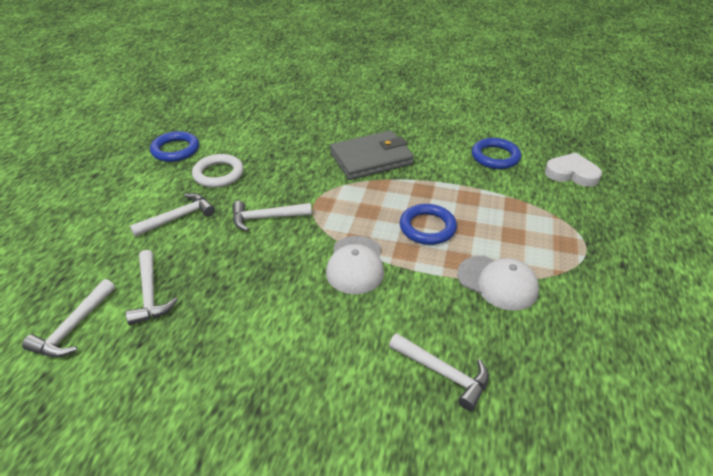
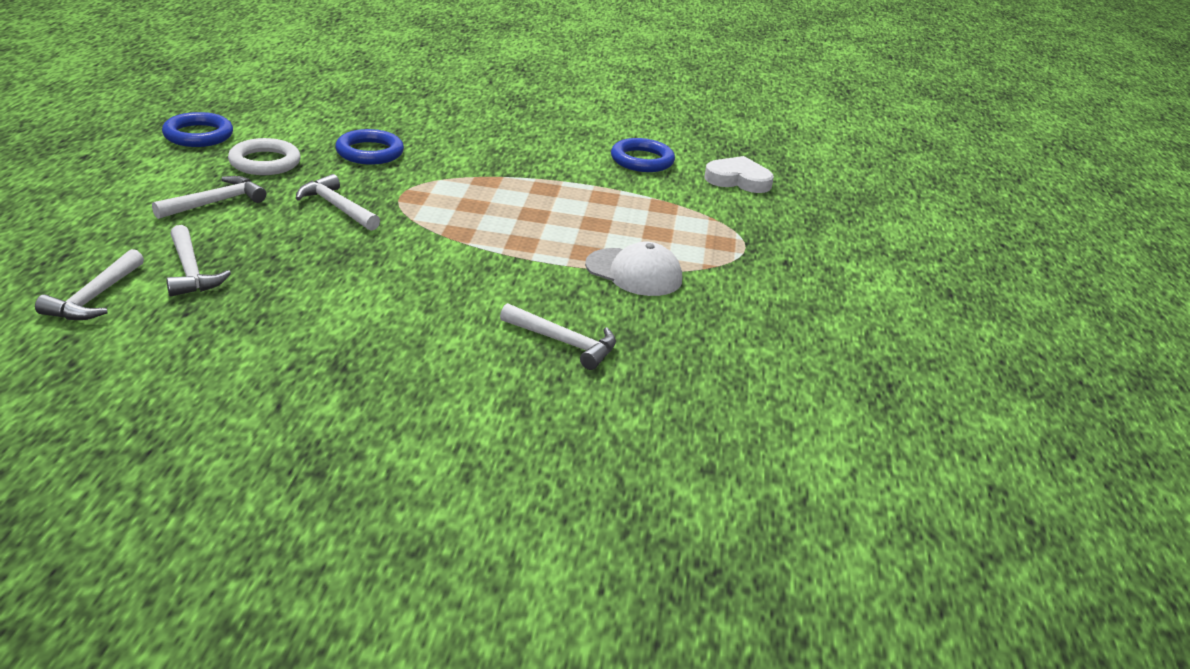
camera: 10 degrees left, 10 degrees down
(266, 218) = (336, 207): white hammer -> white hammer turned 60 degrees clockwise
(355, 265) = (457, 253): white cap -> none
(371, 159) = (476, 155): grey wallet -> none
(427, 227) = (550, 223): blue ring -> blue ring (369, 152)

